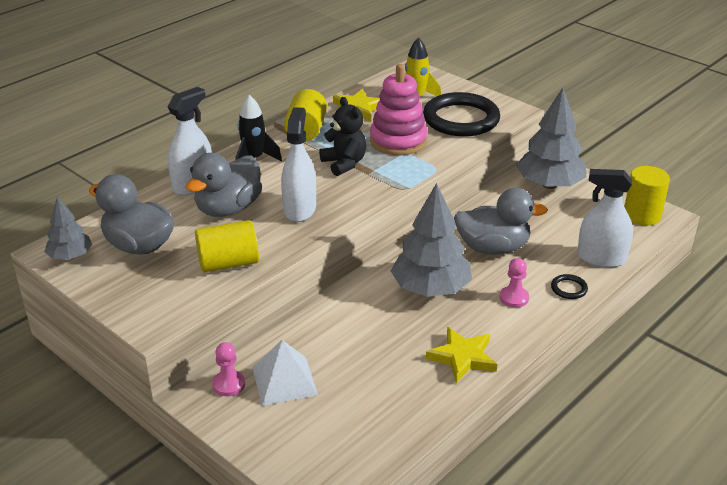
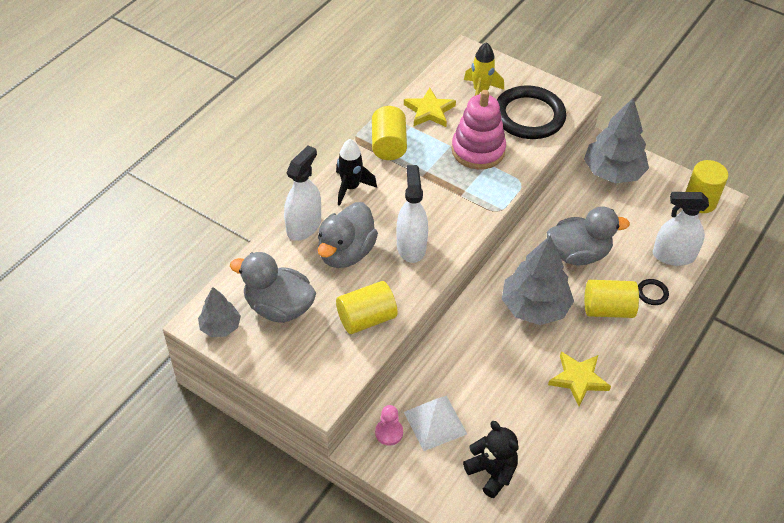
camera: 10 degrees left, 15 degrees up
(344, 164) = (436, 185): black teddy bear -> black teddy bear (492, 472)
(514, 298) = (608, 309): pink pawn -> yellow cylinder

